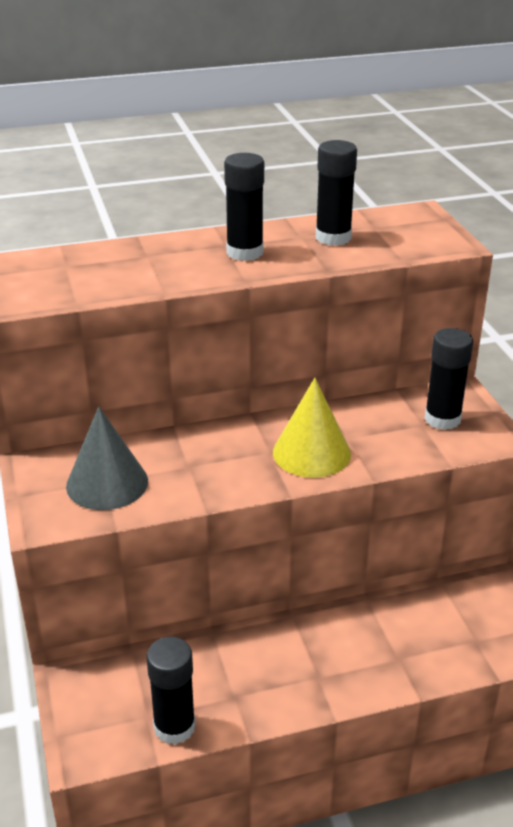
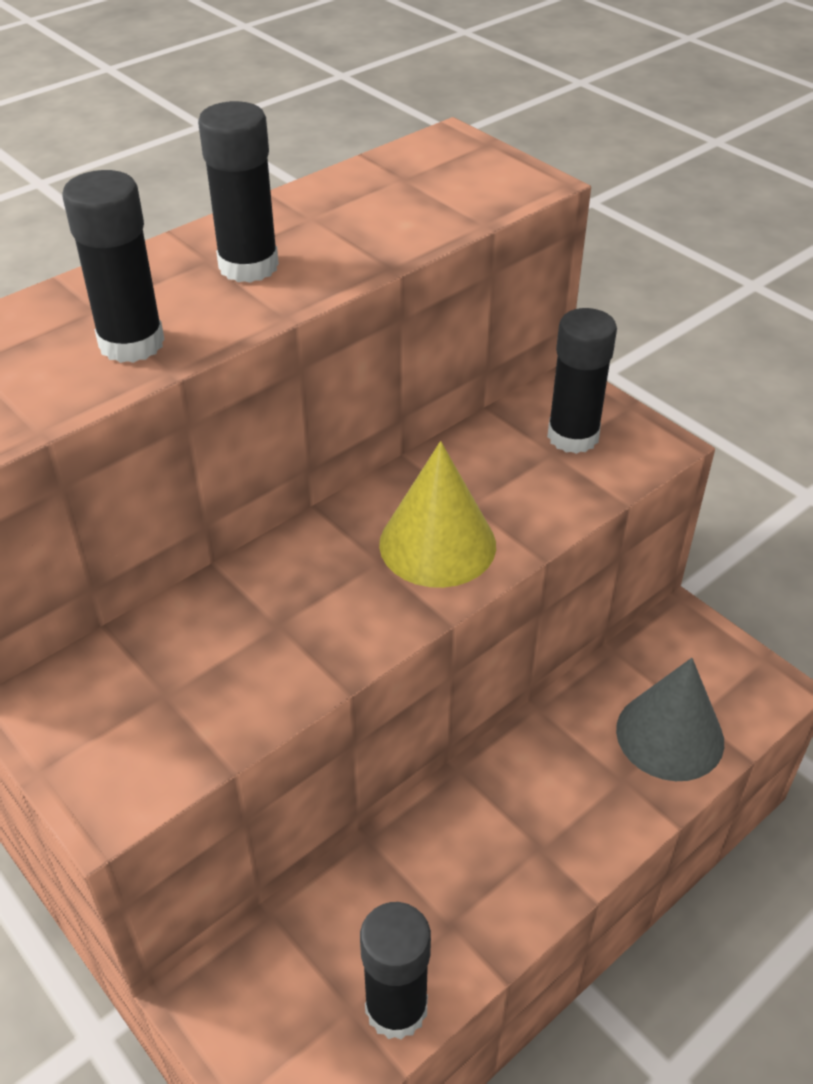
camera: 25 degrees left, 10 degrees up
(107, 483) = (171, 697): grey cone -> grey cone (670, 735)
(333, 237) = (360, 209): black glue stick -> black glue stick (131, 343)

